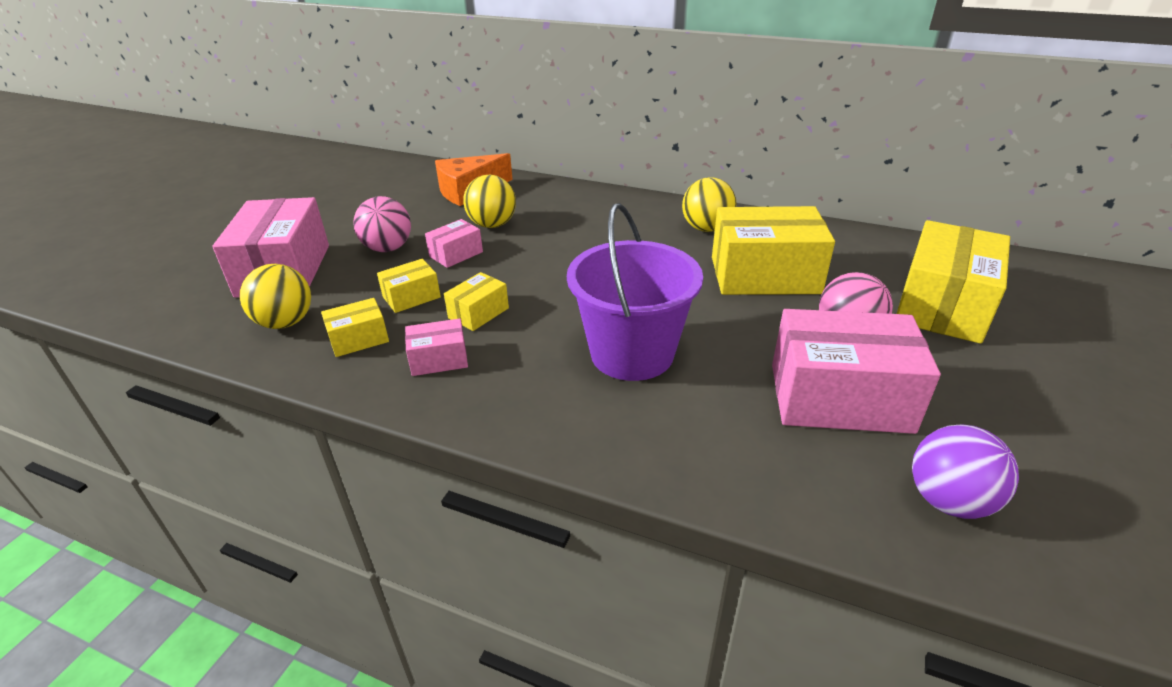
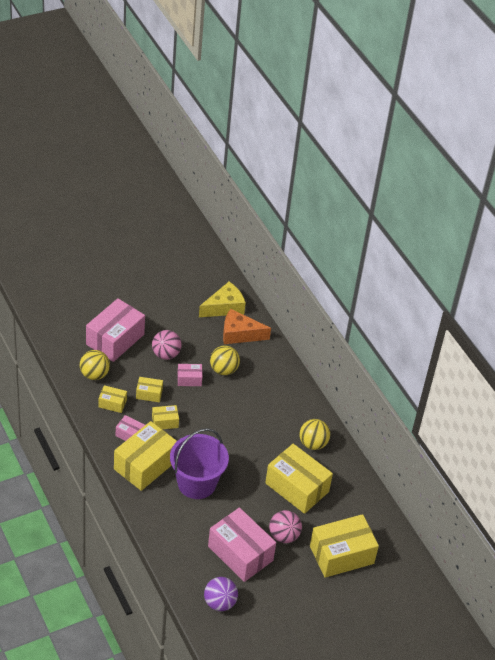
camera: 35 degrees right, 10 degrees up
(418, 180) = (224, 307): none -> yellow cheese
(516, 382) = (145, 465): none -> yellow box

